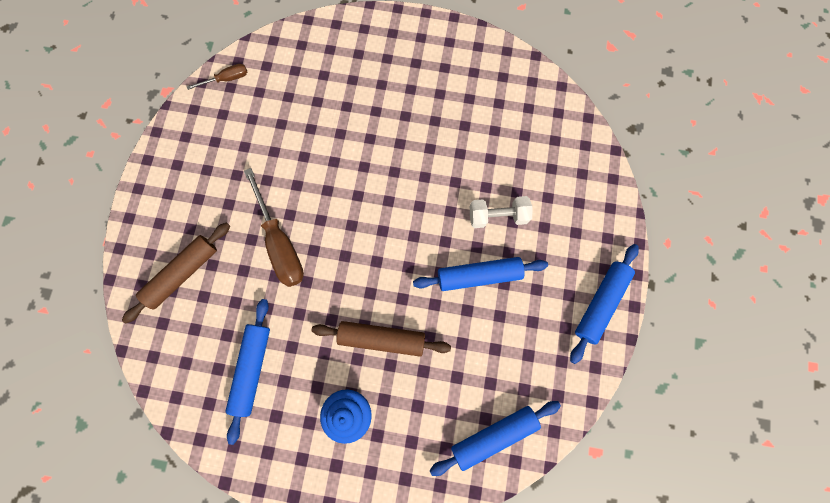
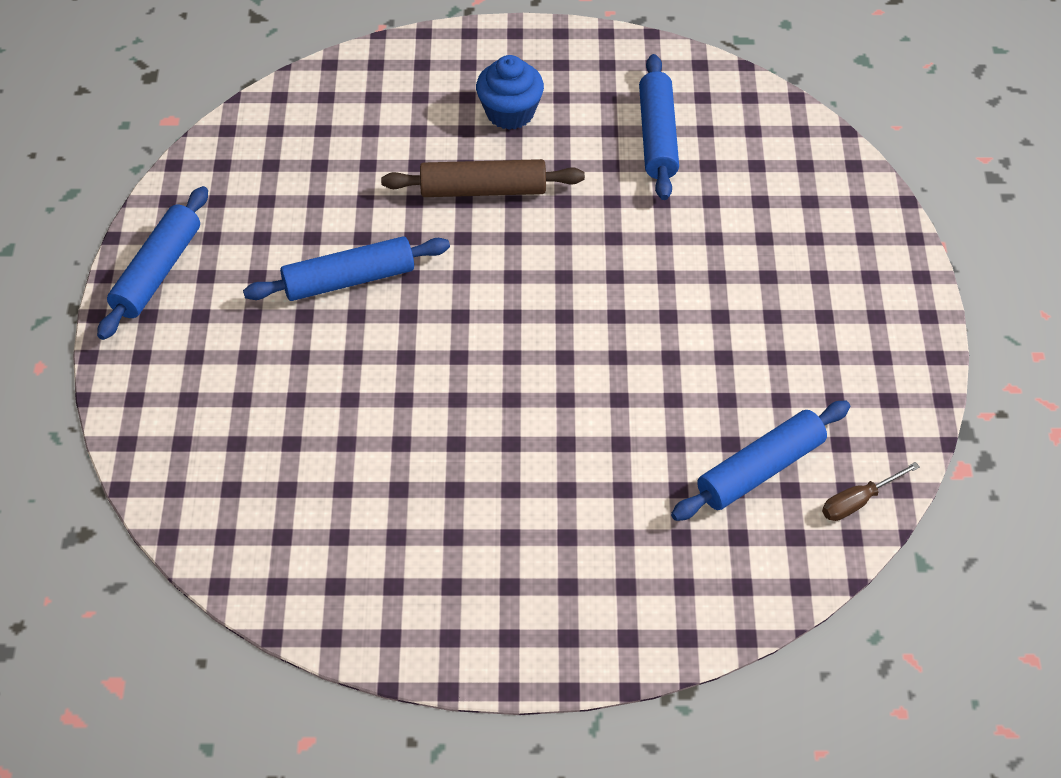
camera: 170 degrees right, 25 degrees down
(183, 273) = (803, 222): brown rolling pin -> none
(280, 243) = (669, 278): brown screwdriver -> none
(493, 435) = (310, 116): blue rolling pin -> blue rolling pin (760, 470)
(497, 216) = (326, 360): white dumbbell -> none

